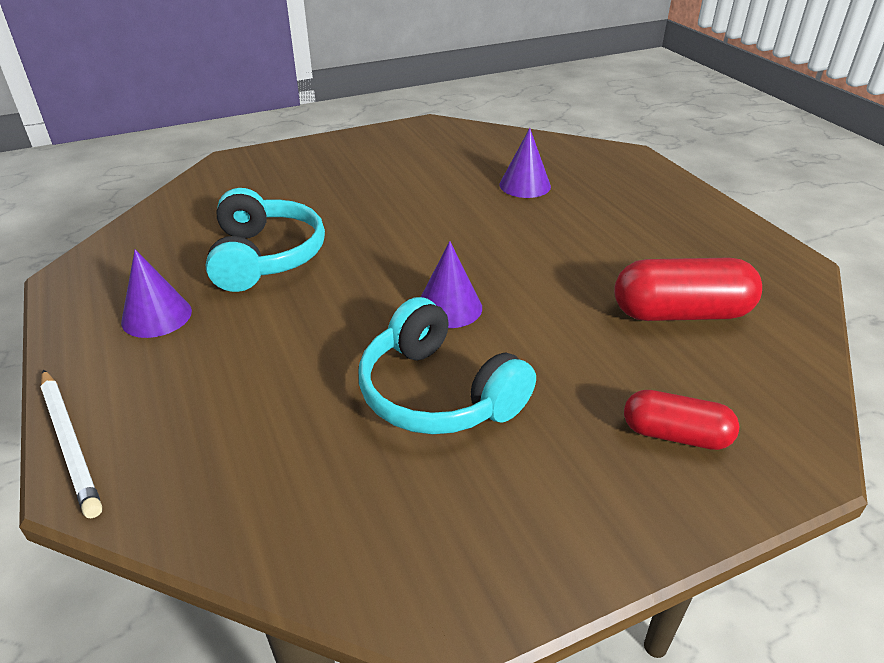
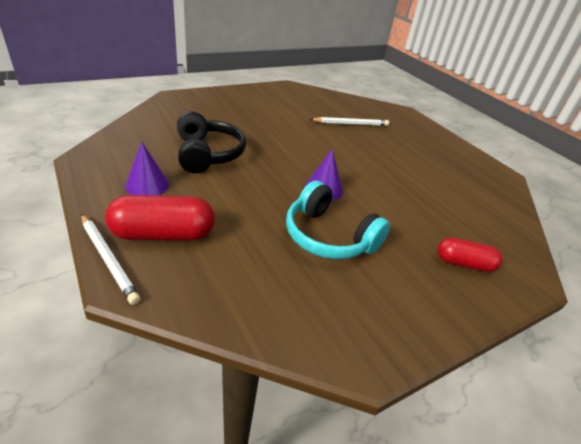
camera: 10 degrees left, 0 degrees up
(265, 257) = (208, 154): turquoise headphones -> black headphones
(525, 185) = (351, 124): purple cone -> white pencil
(680, 313) = (451, 198): red capsule -> red capsule (163, 234)

